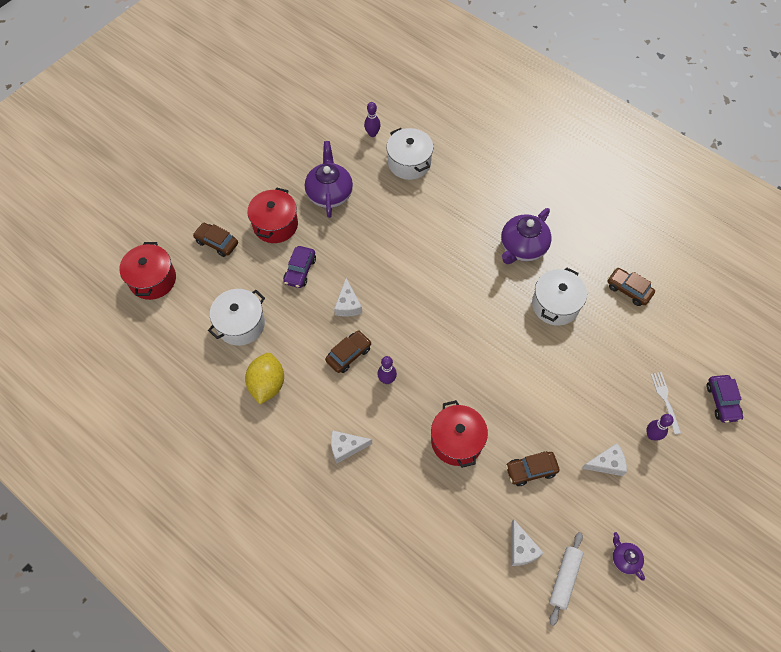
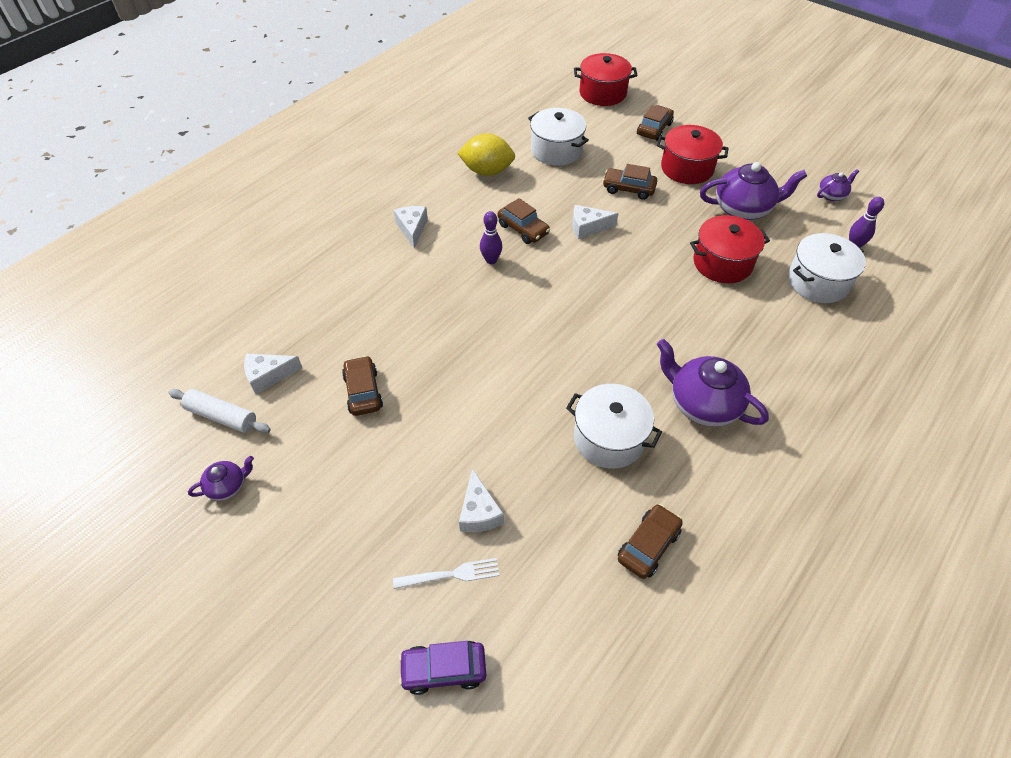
camera: 90 degrees right, 10 degrees down
(300, 270) = (628, 189): purple car -> brown car
(316, 134) = (831, 195): none -> purple teapot
(456, 441) = (410, 320): red pot -> red pot (722, 263)
(606, 463) = (360, 480): white cheese -> white cheese (479, 512)
(651, 435) = (395, 546): purple bowling pin -> none

